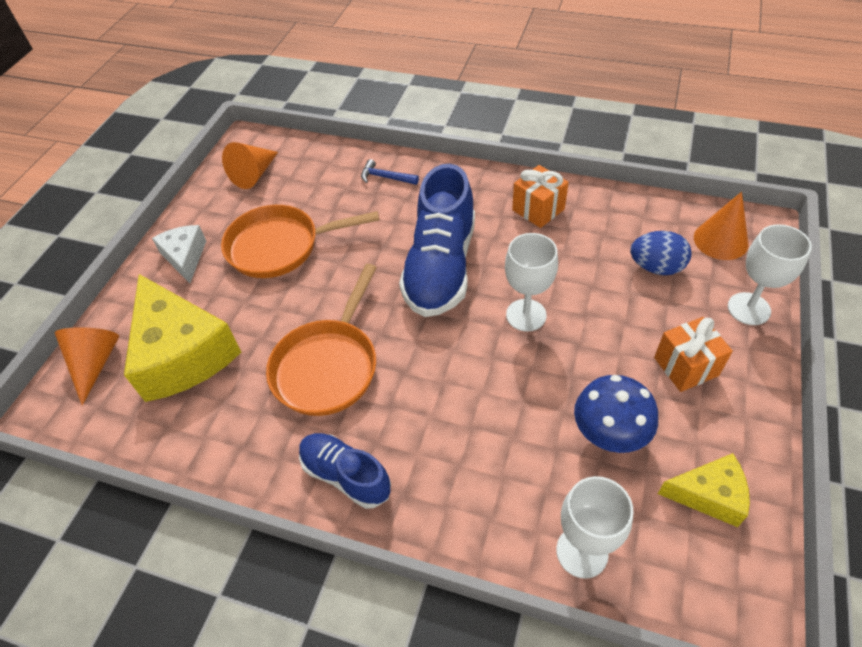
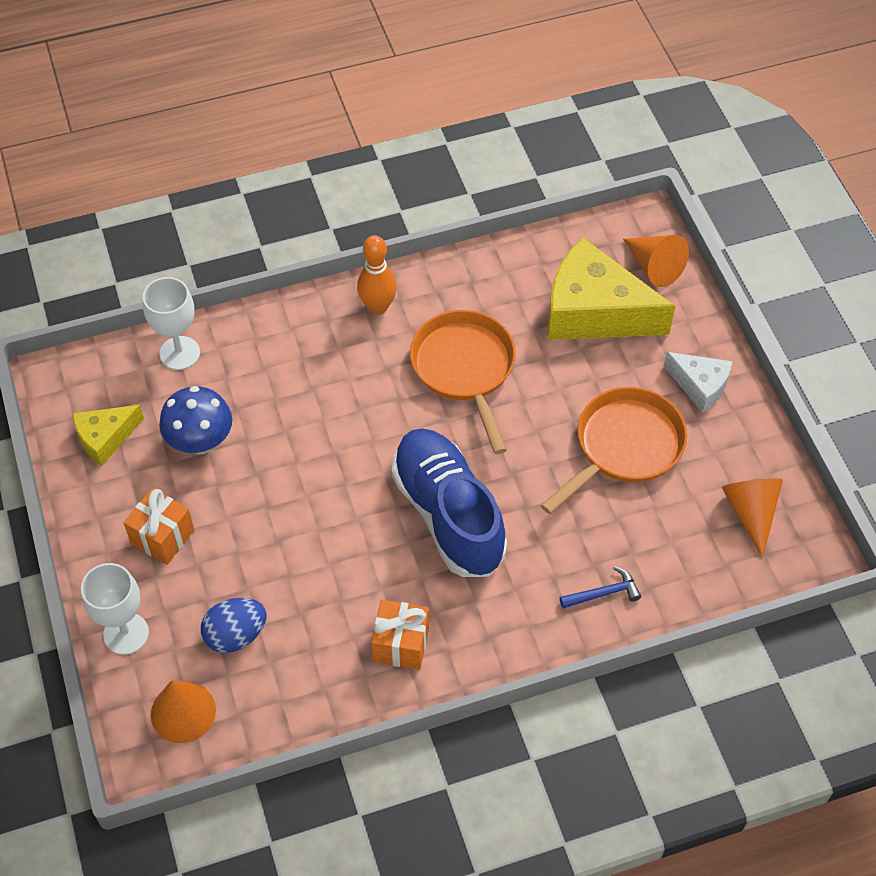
camera: 140 degrees right, 5 degrees up
(346, 475) = (378, 307): blue shoe -> orange bowling pin
(526, 315) = (331, 509): white goblet -> none

